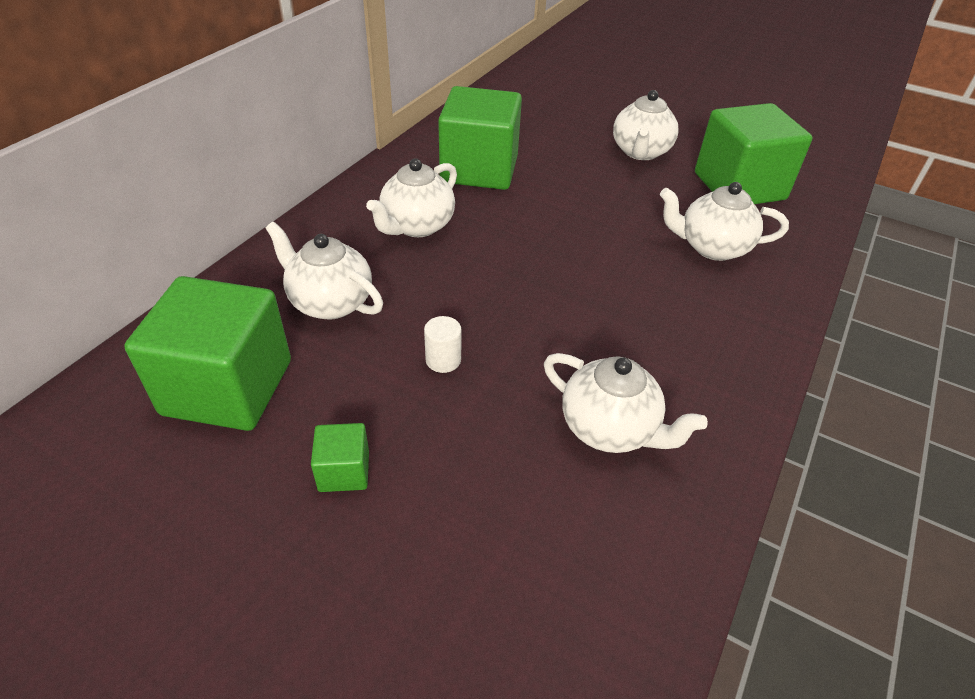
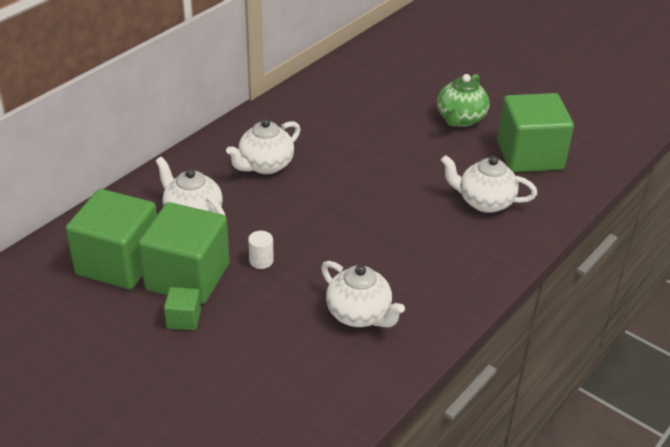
camera: 10 degrees right, 5 degrees down
(479, 169) = (324, 124): green cube -> green cube (188, 277)
(640, 152) = (460, 119): white teapot -> green teapot

